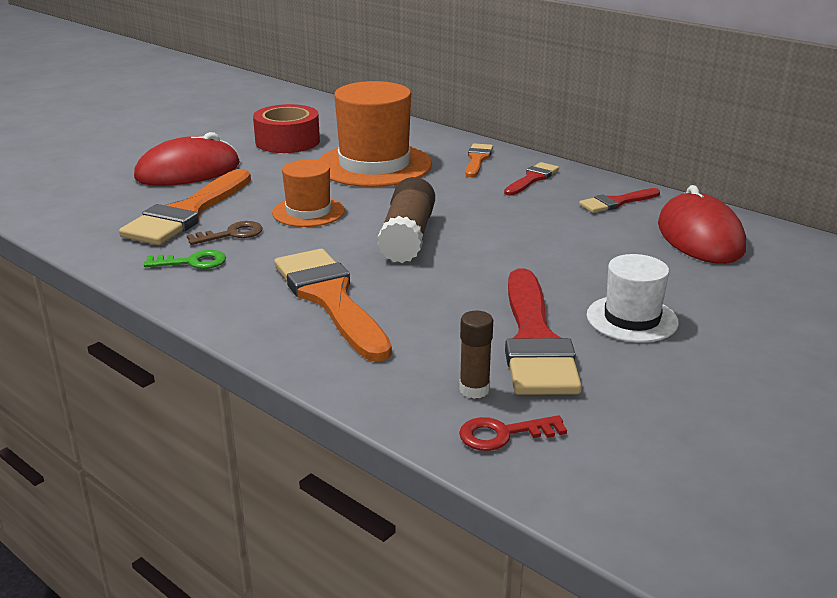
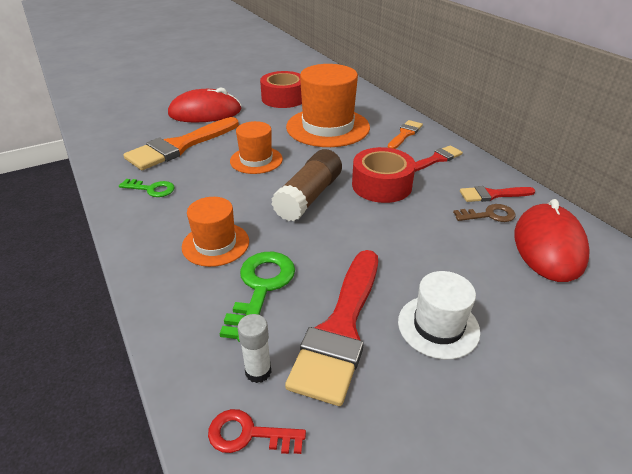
camera: 20 degrees right, 10 degrees up
(231, 234) = (193, 170): brown key -> brown key (489, 215)
(330, 299) = (215, 244): orange brush -> orange hat
(420, 326) = (261, 288): none -> green key
(474, 389) = (258, 371): brown glue stick -> white glue stick
(486, 213) = (381, 185): none -> red tape

